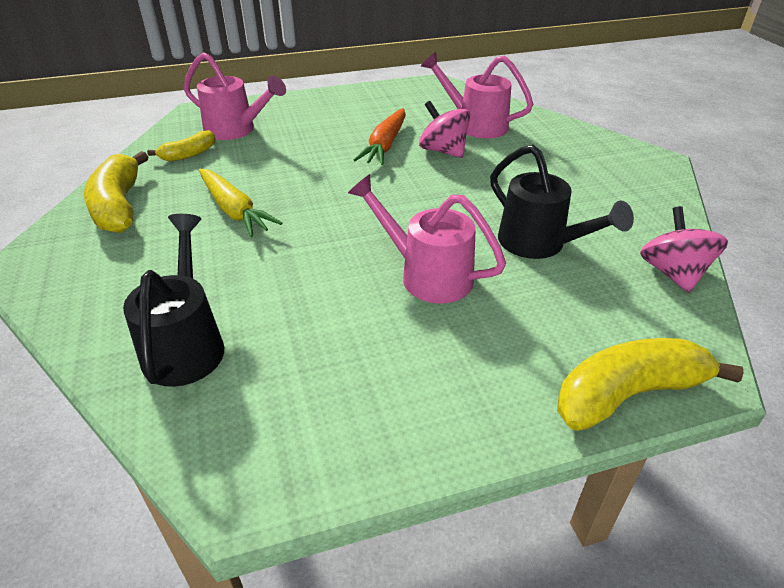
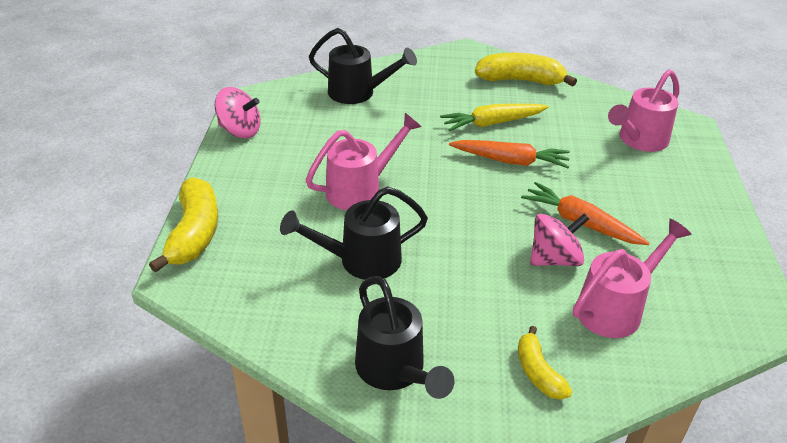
camera: 110 degrees right, 0 degrees up
(189, 154) = (595, 113): yellow banana -> yellow banana (538, 372)
(308, 189) = (510, 161): none -> orange carrot
(637, 197) = (394, 371): none -> black watering can
(673, 273) = (273, 324): pink spinning top -> pink spinning top (240, 131)

